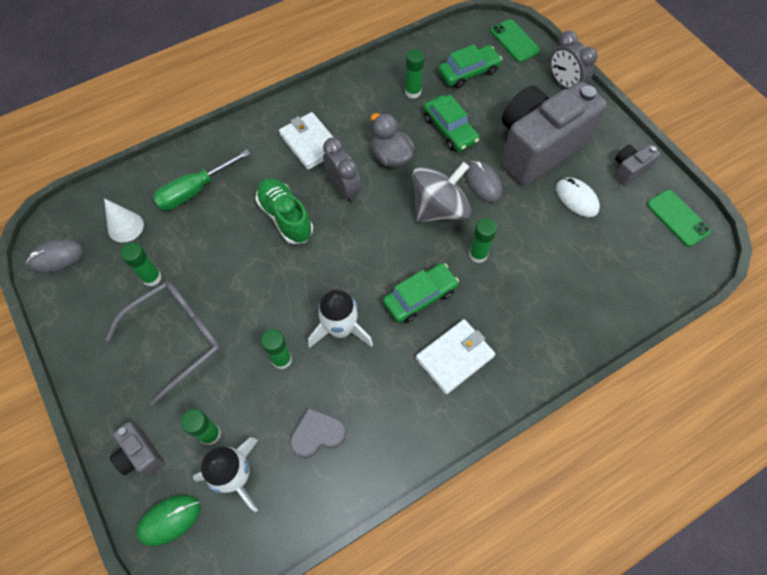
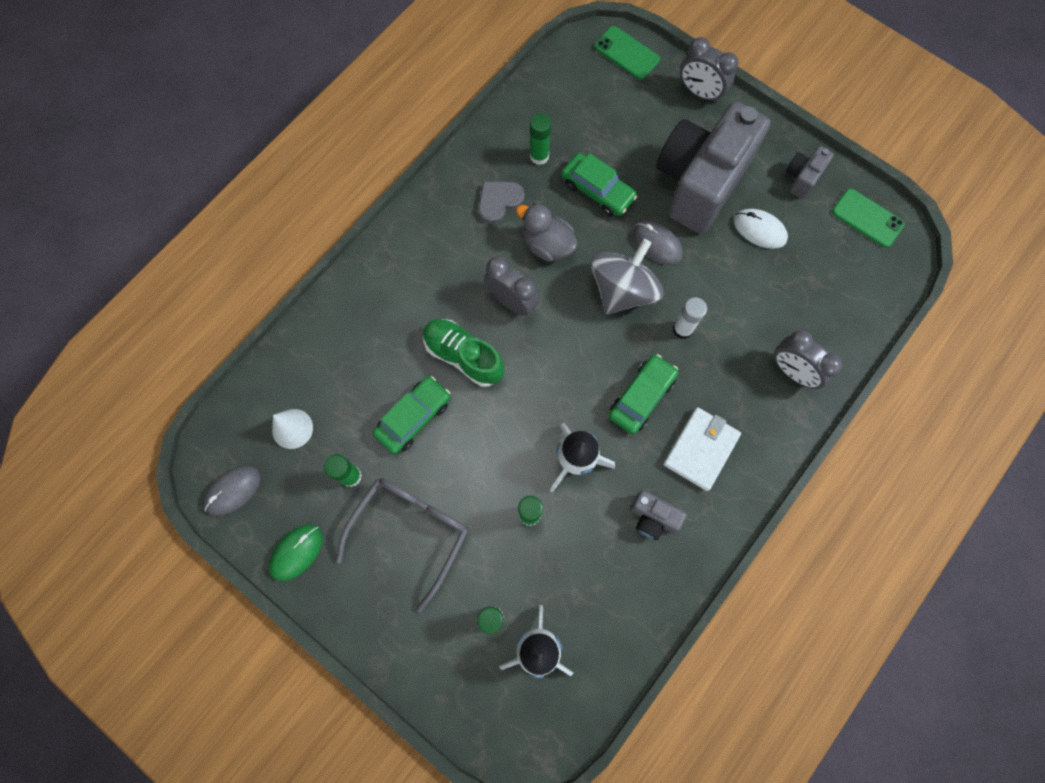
camera: 20 degrees left, 10 degrees up
(140, 455) = (432, 664): grey camera -> grey camera (652, 517)
(169, 520) = (492, 715): green mouse -> green mouse (296, 552)
(195, 190) = (349, 359): green screwdriver -> none
(310, 143) = (451, 258): white wallet -> none
(317, 434) = (598, 577): grey heart -> grey heart (499, 201)
(468, 72) = (591, 111): green car -> green car (413, 417)
(478, 254) = (682, 329): green glue stick -> white glue stick
(564, 320) = (793, 371): none -> grey clock

